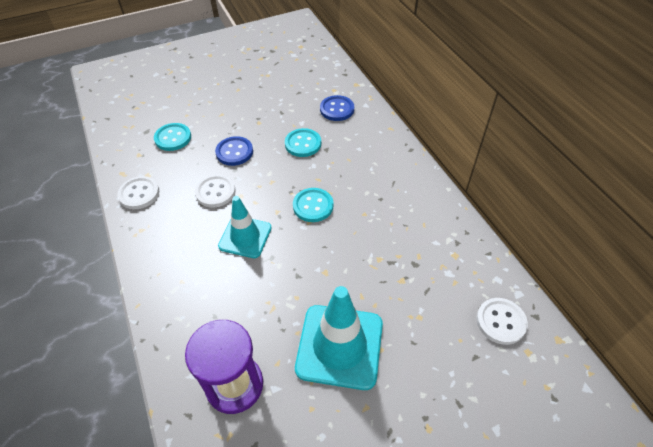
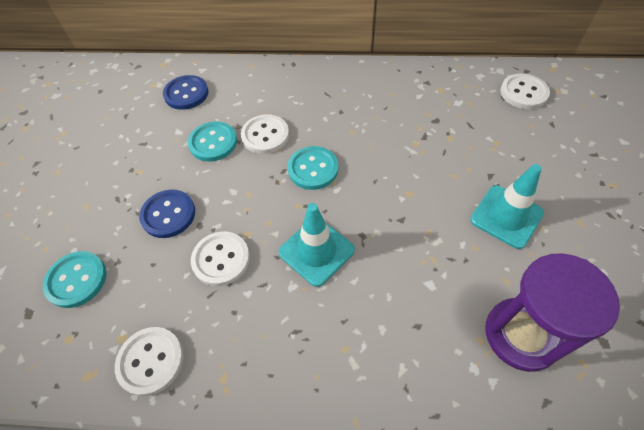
camera: 60 degrees left, 5 degrees up
(327, 167) = (265, 135): none -> white button
(339, 346) = (506, 216): turquoise traffic cone -> turquoise traffic cone, size x0.64

